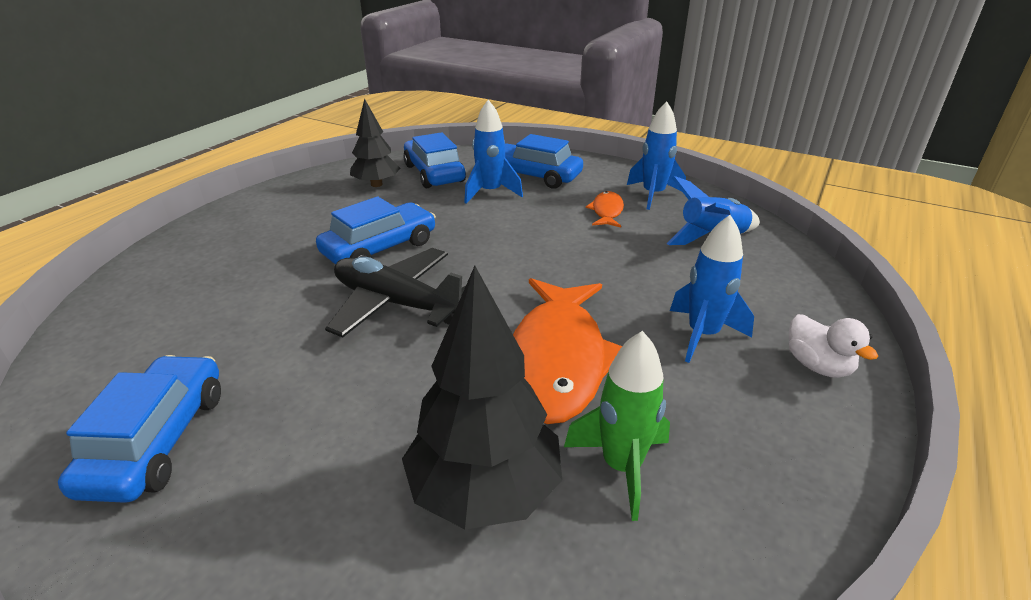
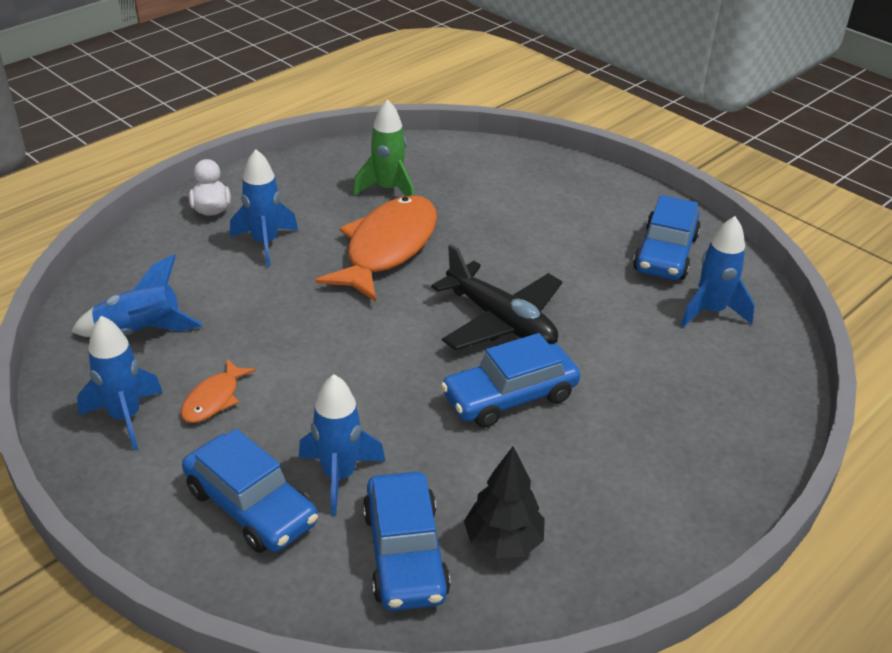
camera: 165 degrees left, 5 degrees up
(138, 361) = (711, 311): none -> blue rocket
(484, 490) = (468, 195): black tree -> none

